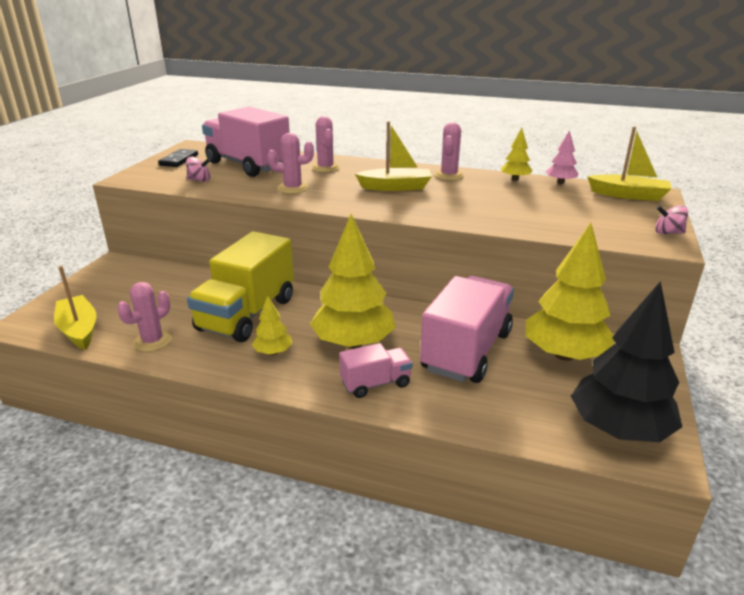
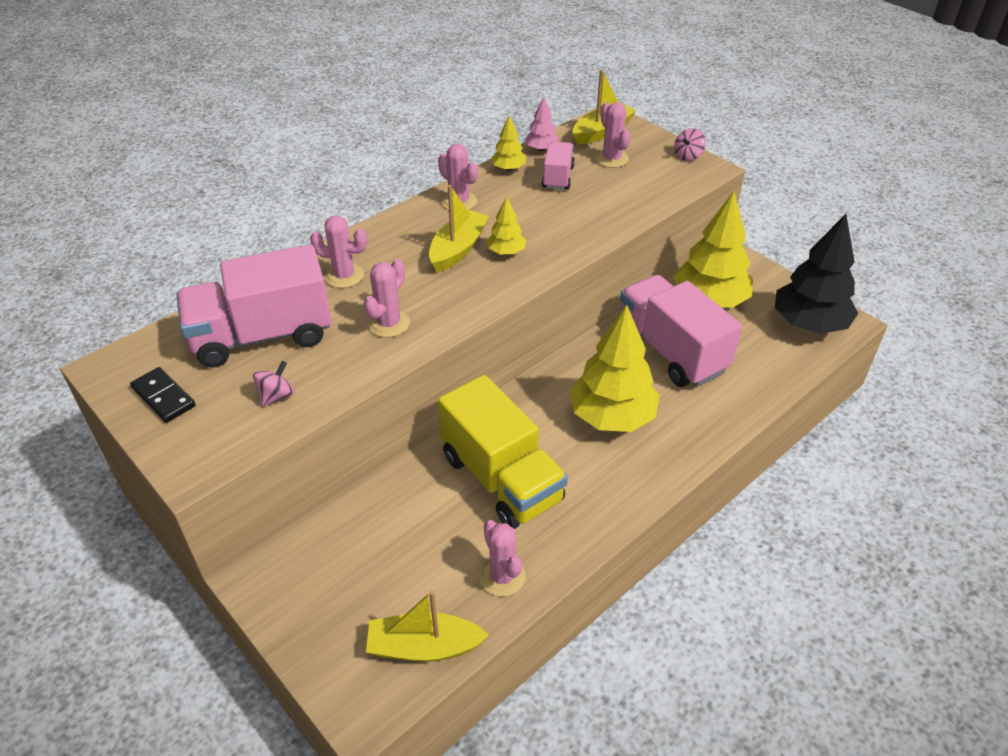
camera: 60 degrees left, 15 degrees up
(273, 352) = (590, 480): yellow tree -> yellow tree (506, 252)
(375, 383) = (684, 427): pink truck -> pink truck (557, 177)
(598, 206) = (611, 159): none -> pink cactus

